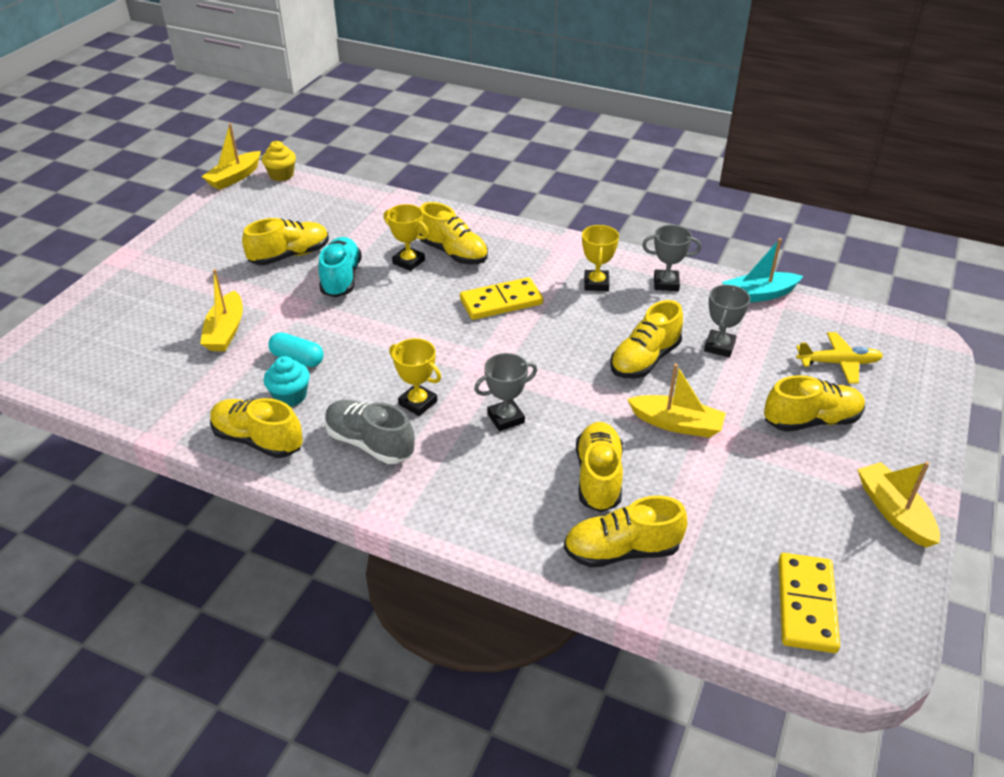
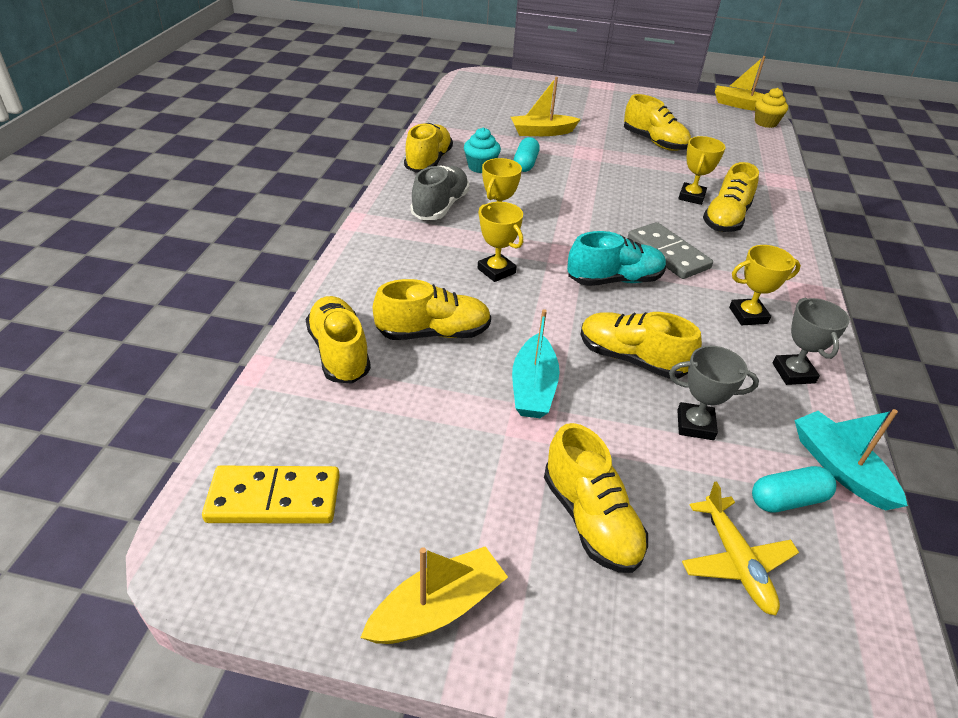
camera: 75 degrees right, 0 degrees up
(341, 278) = (641, 168): turquoise shoe -> turquoise shoe (614, 280)
(501, 302) = (668, 254): yellow domino -> grey domino
(506, 418) = (496, 271): grey trophy -> yellow trophy
(676, 424) = (533, 388): yellow boat -> turquoise boat
(787, 326) = (787, 500): none -> turquoise capsule

